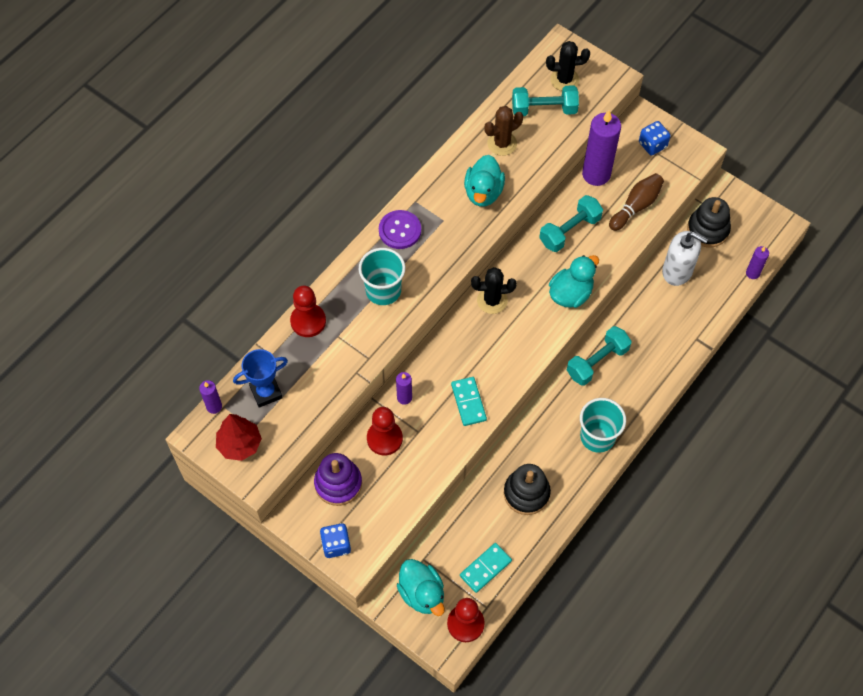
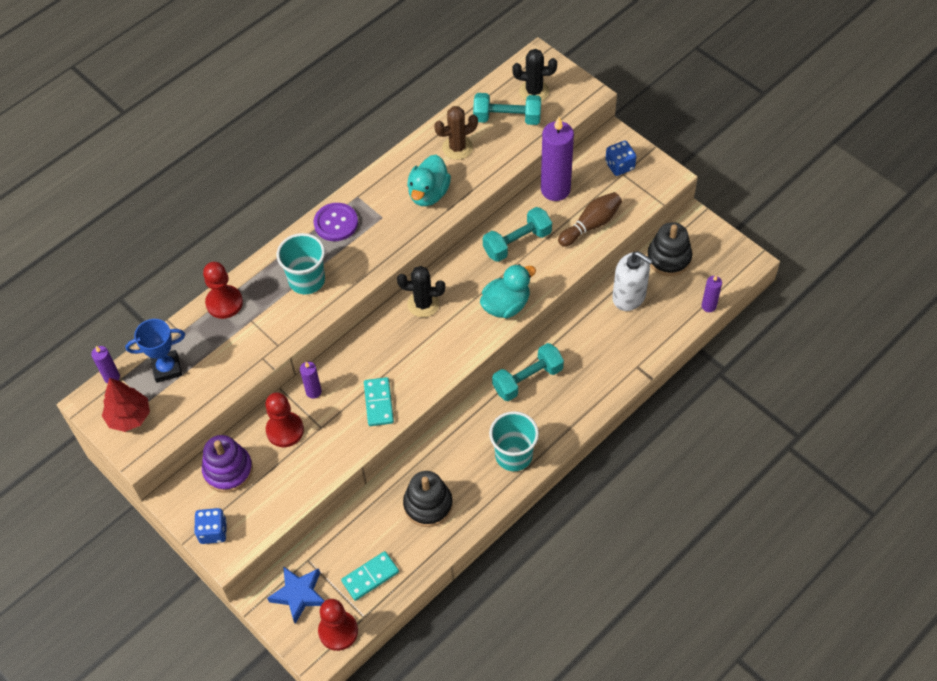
camera: 10 degrees right, 5 degrees down
(422, 593) = (299, 595): turquoise duck -> blue star

